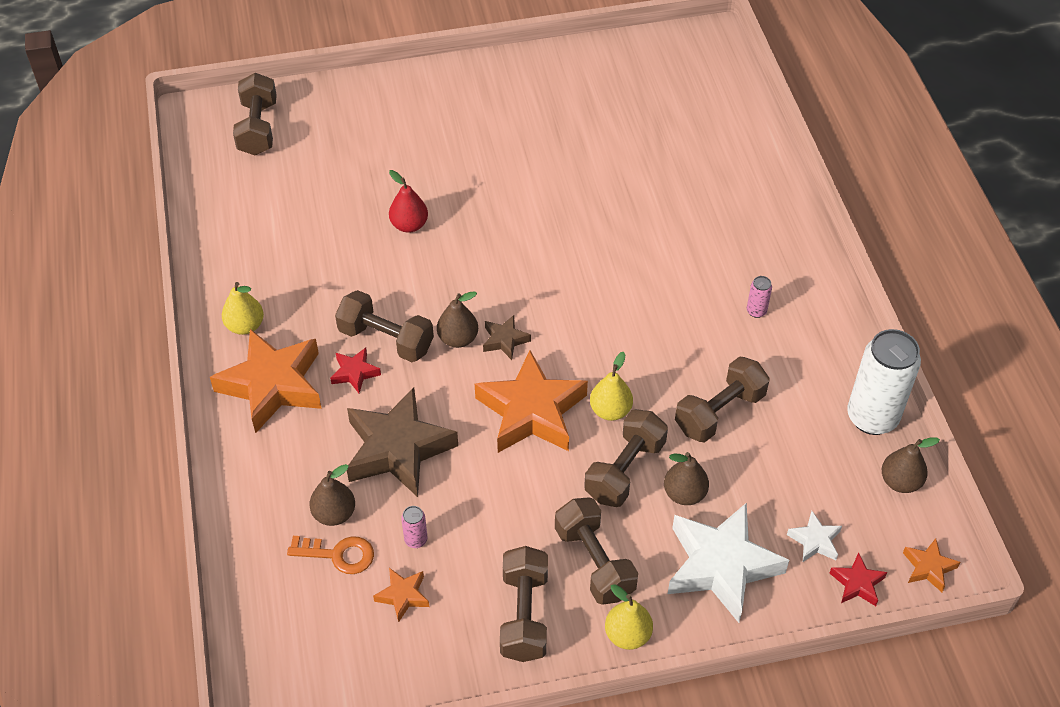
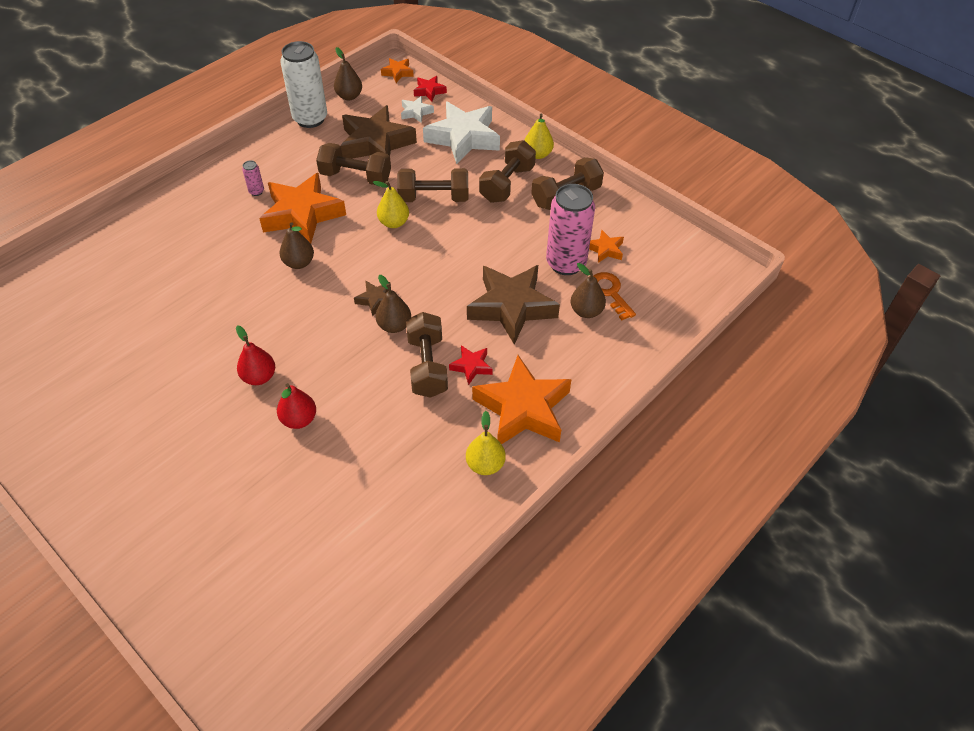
camera: 125 degrees left, 0 degrees up
(258, 128) = (243, 627): brown dumbbell -> none
(416, 540) = (566, 263): pink can -> pink can, size x2.43
(481, 217) = (259, 377): none -> red pear
(531, 411) = (425, 258): orange star -> orange star (302, 214)
(684, 494) = (428, 168): brown pear -> brown pear (299, 263)
(773, 462) = (375, 143): none -> brown star

